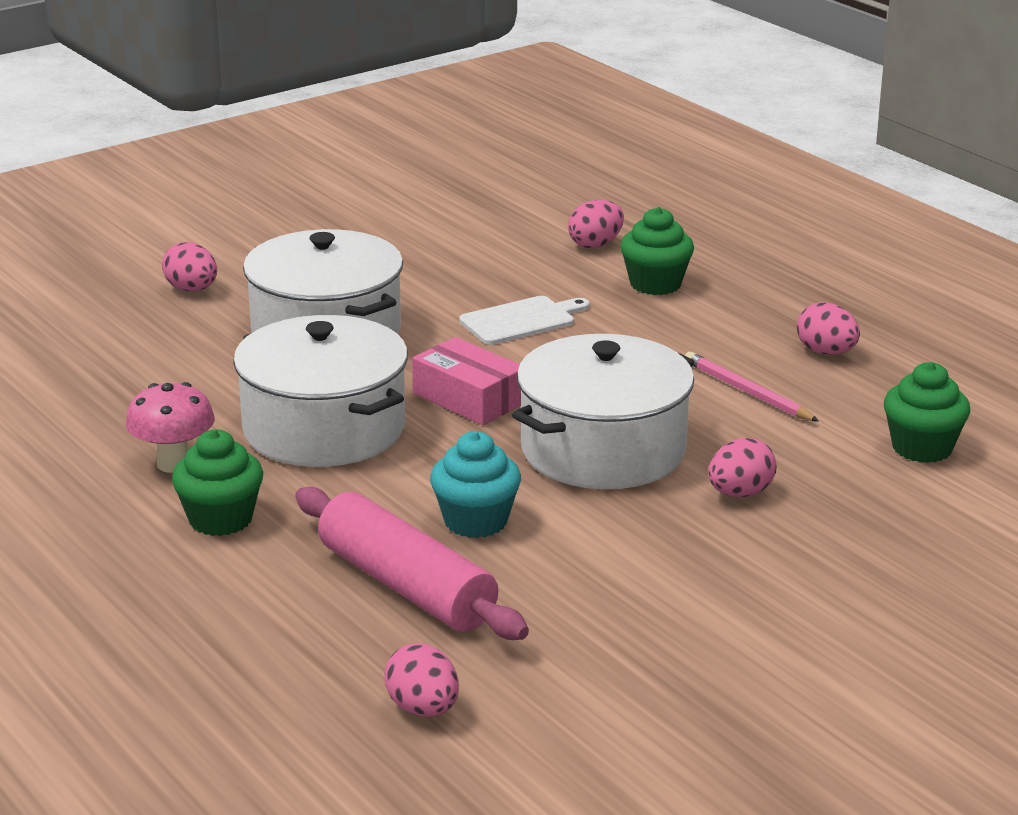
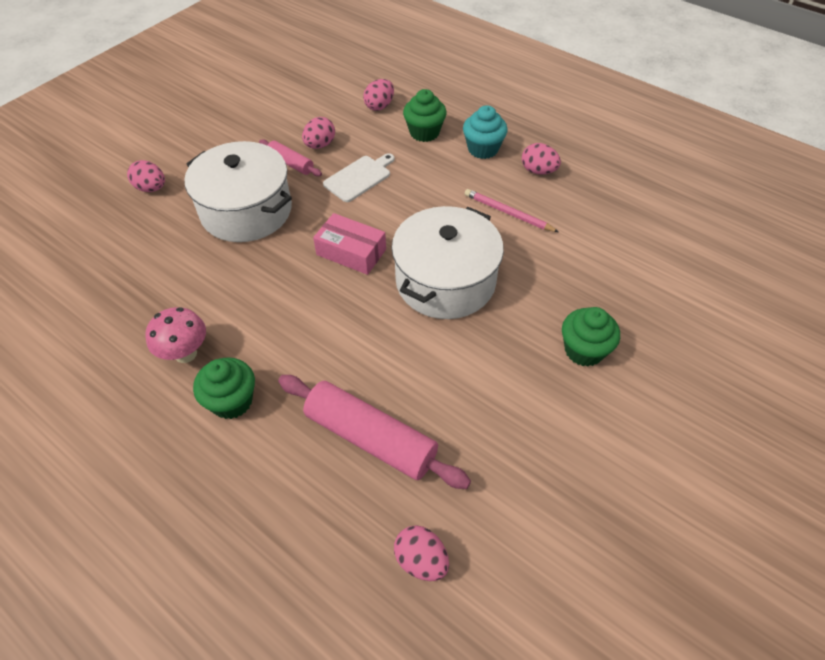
camera: 15 degrees left, 25 degrees up
(324, 429) = (272, 299): white pot -> none
(419, 291) = (291, 163): none -> pink rolling pin
(475, 521) = (392, 364): turquoise cupcake -> turquoise cupcake (483, 149)
(740, 493) = (537, 302): pink egg -> pink egg (320, 145)
(922, 448) = (620, 240): green cupcake -> green cupcake (584, 350)

